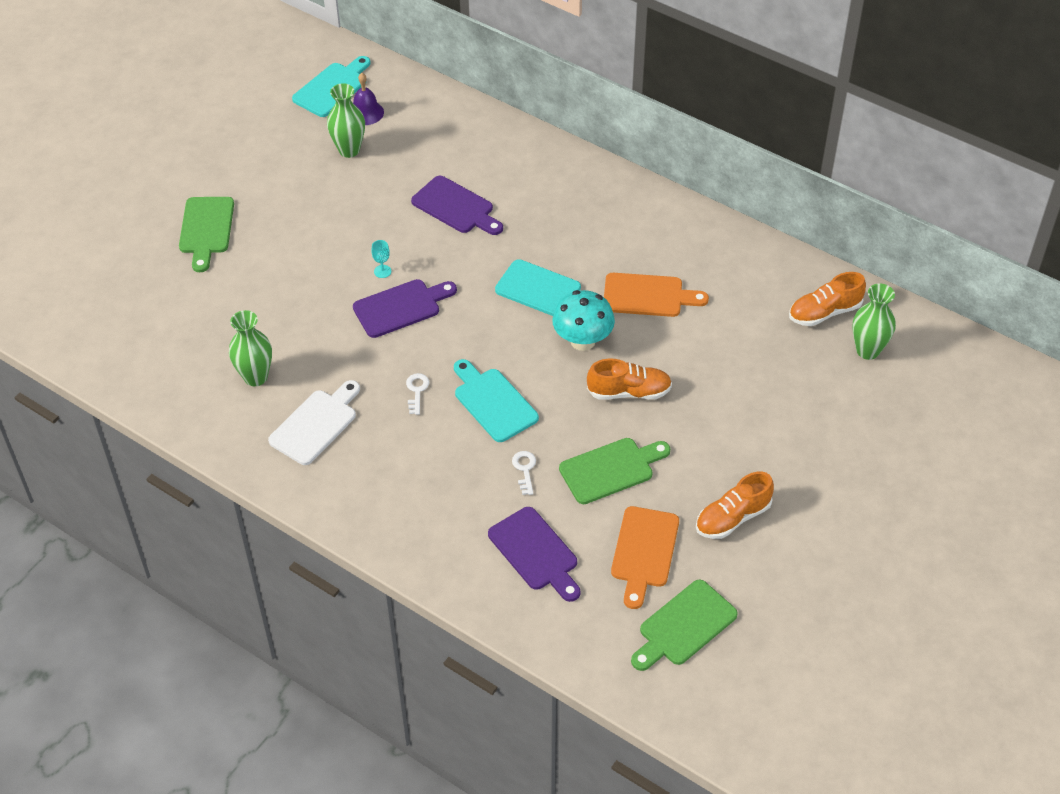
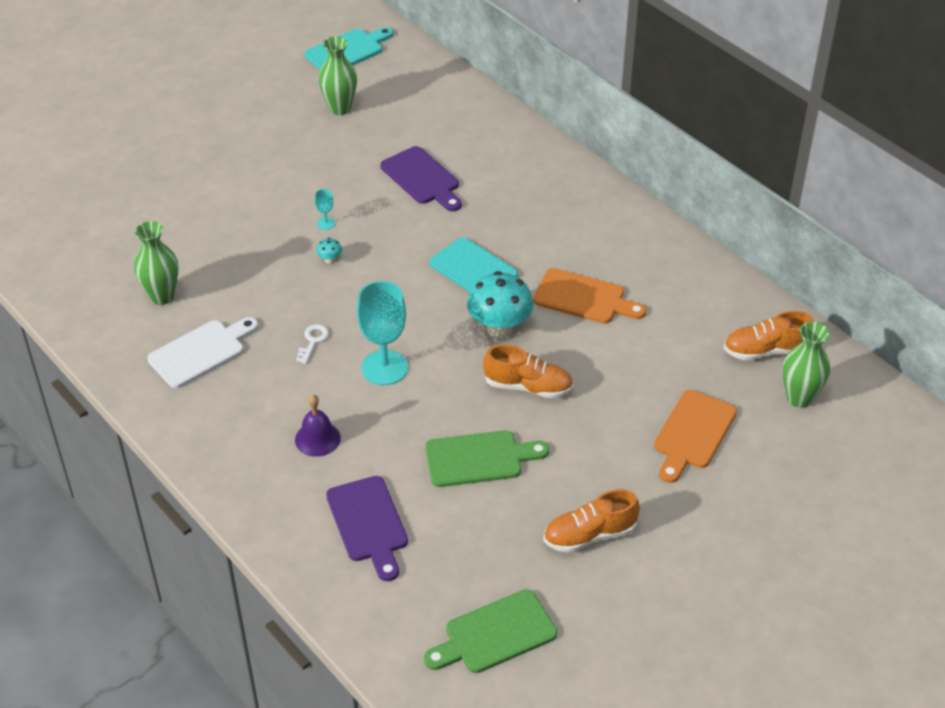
camera: 15 degrees right, 5 degrees down
(206, 229) = (174, 154): green cutting board -> none
(366, 113) = (370, 78): purple bell -> purple bell (317, 439)
(401, 307) = (330, 260): purple cutting board -> turquoise mushroom
(493, 402) = (384, 368): turquoise cutting board -> turquoise goblet
(525, 469) = (390, 439): white key -> none
(644, 552) = (482, 548): orange cutting board -> orange cutting board (693, 433)

